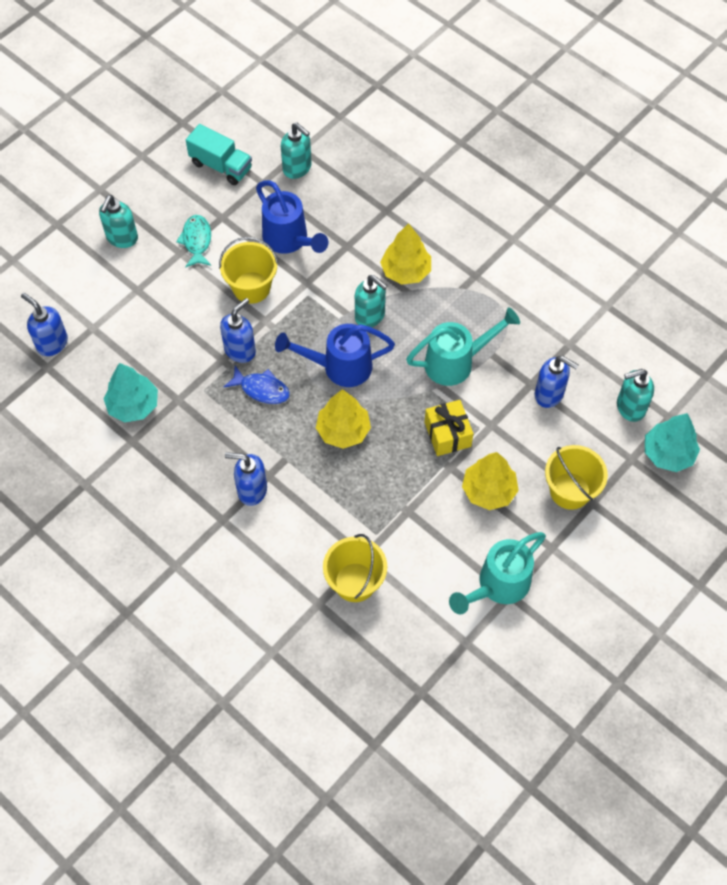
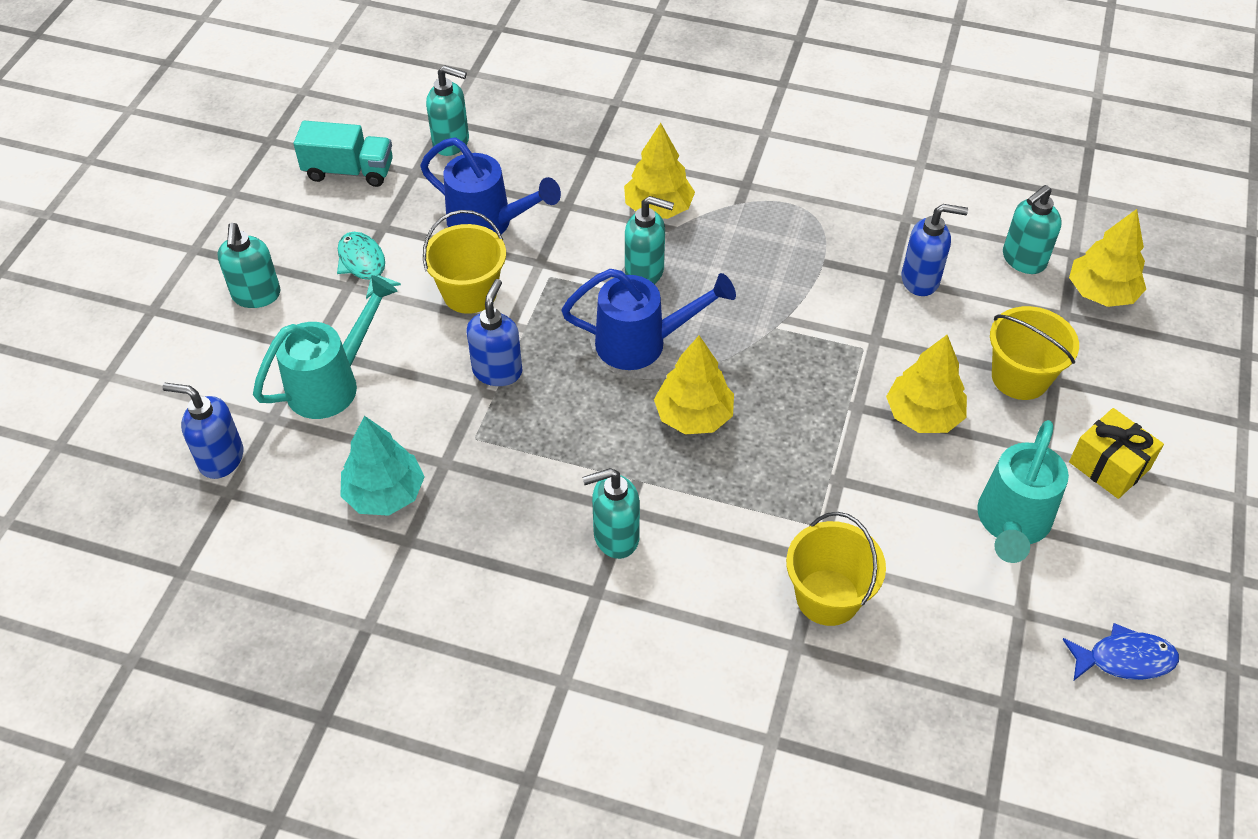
camera: 25 degrees left, 10 degrees down
(251, 490) = (615, 537): blue soap dispenser -> turquoise soap dispenser
(261, 389) = (554, 407): blue fish -> blue fish (1124, 659)
(339, 367) = (642, 343): blue watering can -> blue watering can turned 150 degrees counterclockwise
(447, 434) = (829, 370): yellow gift -> yellow gift (1109, 465)
(456, 362) = (785, 285): turquoise watering can -> turquoise watering can (332, 383)
(668, 453) = (1101, 293): turquoise tree -> yellow tree

